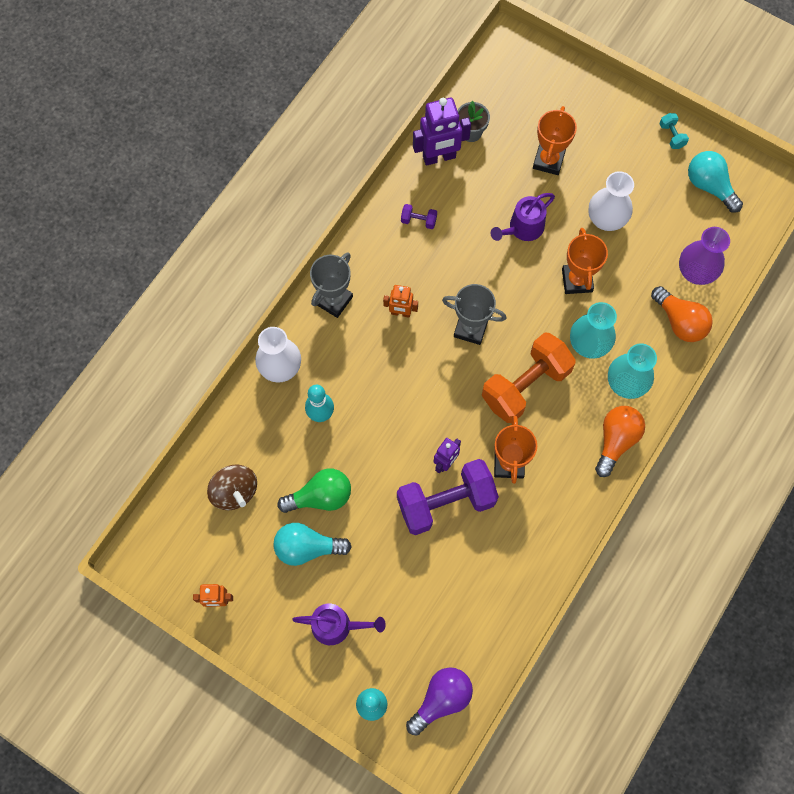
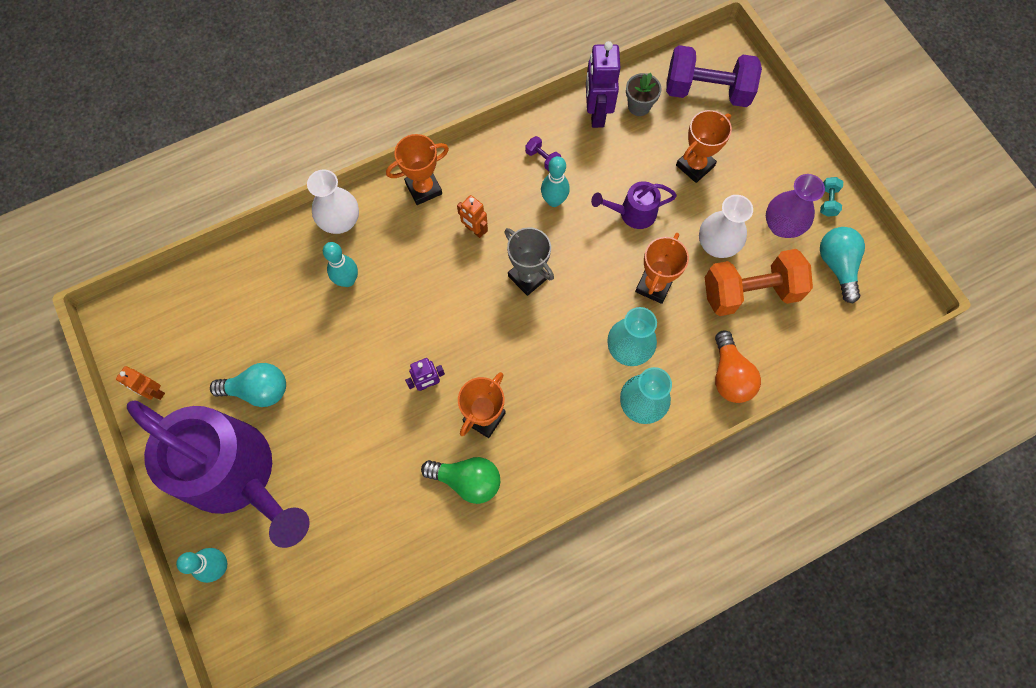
camera: 30 degrees right, 0 degrees up
(234, 491) = (231, 306): brown spinning top -> none
(307, 548) = (258, 390): turquoise light bulb -> turquoise light bulb turned 150 degrees clockwise
(320, 497) = (299, 352): green light bulb -> green light bulb (467, 480)
(334, 300) = (423, 188): grey trophy -> orange trophy
(337, 626) = (237, 475): purple watering can -> purple watering can, size x2.32
(439, 157) = (596, 114): purple robot -> purple robot turned 75 degrees clockwise
(441, 699) = (282, 599): purple light bulb -> none
(446, 502) = (404, 420): purple dumbbell -> purple dumbbell (707, 91)
(451, 252) = (554, 201): none -> turquoise bowling pin
(525, 385) = (545, 355): orange dumbbell -> orange dumbbell (750, 292)
(616, 441) = (597, 453): orange light bulb -> none
(695, 272) = (774, 338): purple vase -> purple vase (782, 225)

